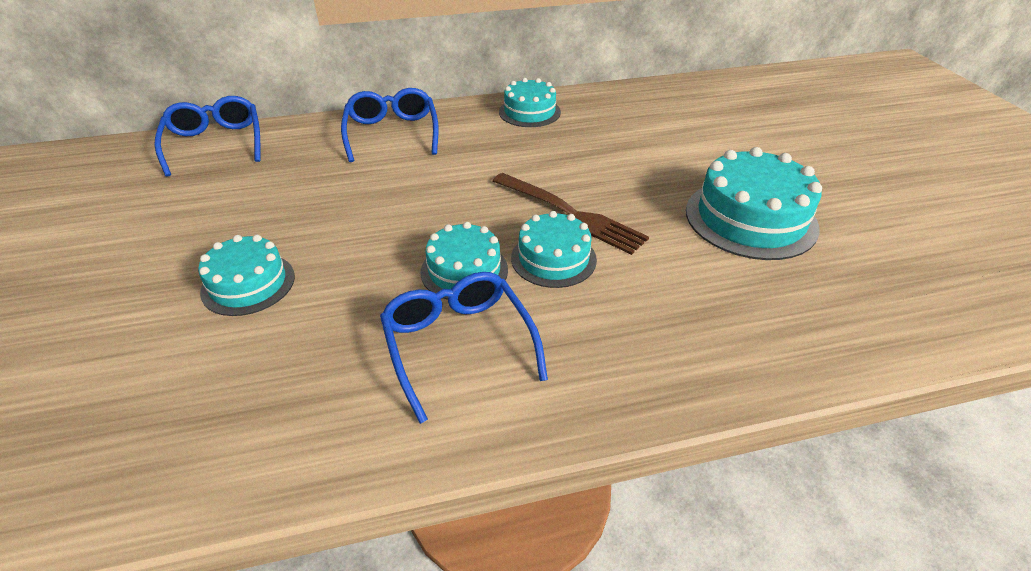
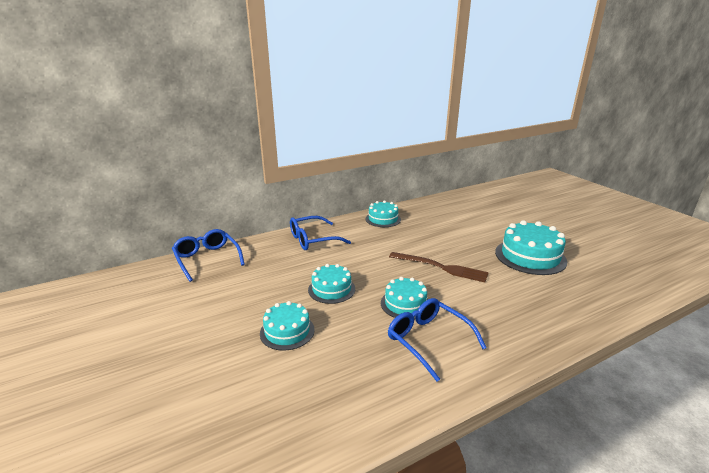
camera: 15 degrees left, 15 degrees down
(392, 133) = (313, 240): blue glasses -> blue glasses turned 90 degrees counterclockwise
(553, 258) = (447, 290): turquoise cake -> turquoise cake (331, 289)

